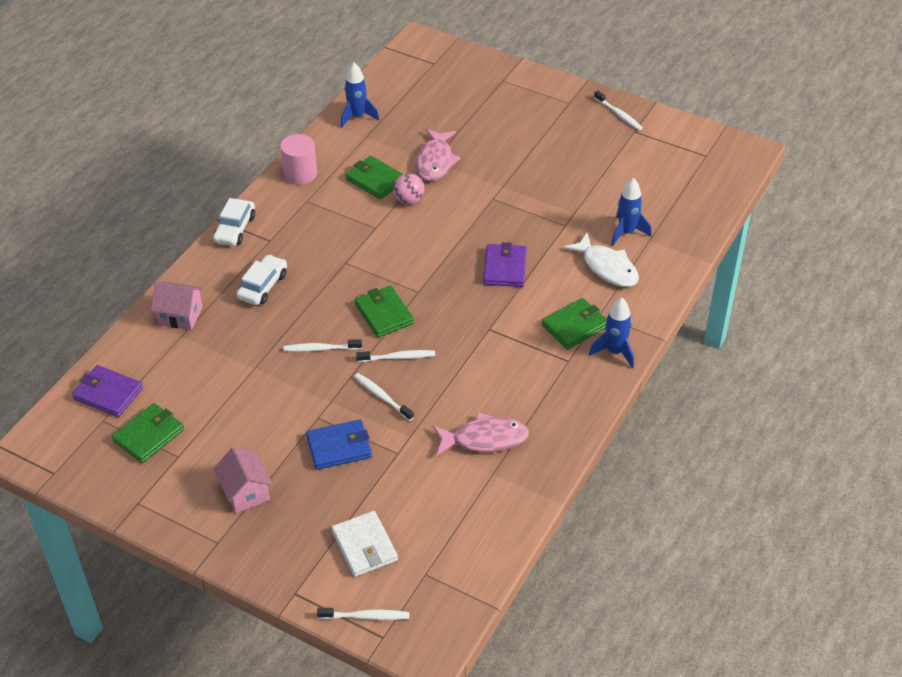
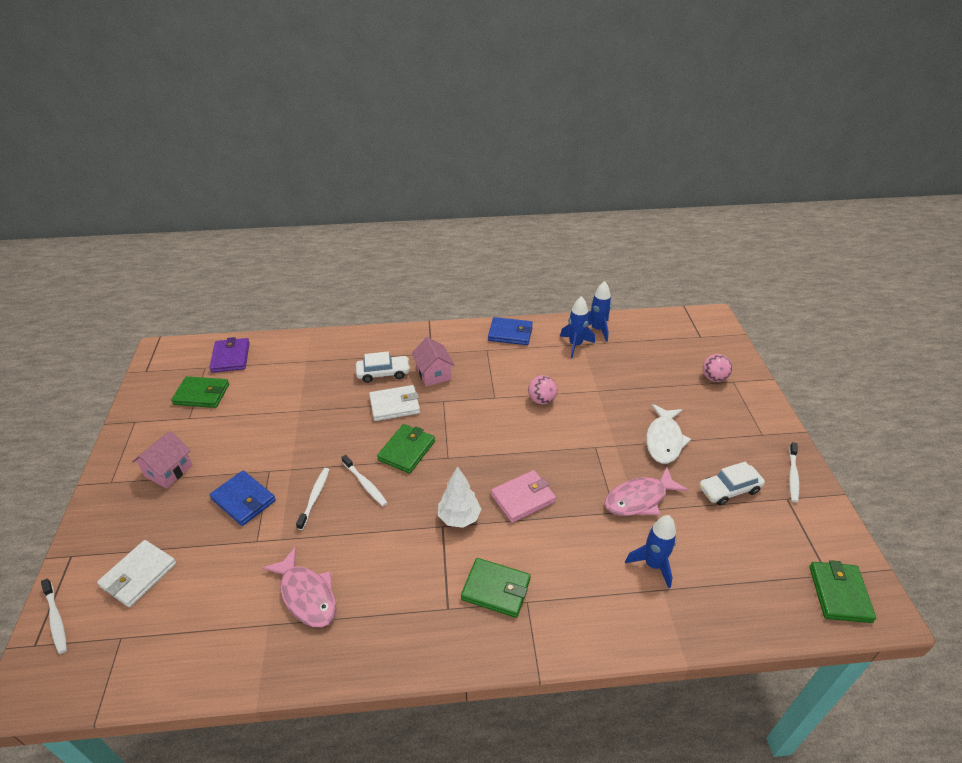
camera: 55 degrees right, 5 degrees down
(180, 316) = (324, 351): pink house -> pink house (433, 374)
(235, 229) = (427, 332): white car -> white car (729, 489)
(300, 173) = (510, 333): pink cylinder -> blue wallet
(317, 297) = (394, 405): none -> white wallet
(320, 349) = (342, 434): white toothbrush -> none
(375, 180) = (543, 371): green wallet -> green wallet (839, 594)
(435, 161) = (599, 392): pink fish -> pink fish (639, 499)
(488, 88) = (714, 378): none -> pink ball
(490, 315) = (459, 518): none -> white tree
(504, 268) = (523, 498): purple wallet -> pink wallet
(607, 267) = (593, 574): white fish -> white fish (664, 440)
(615, 352) = (488, 643): blue rocket -> blue rocket (575, 345)

